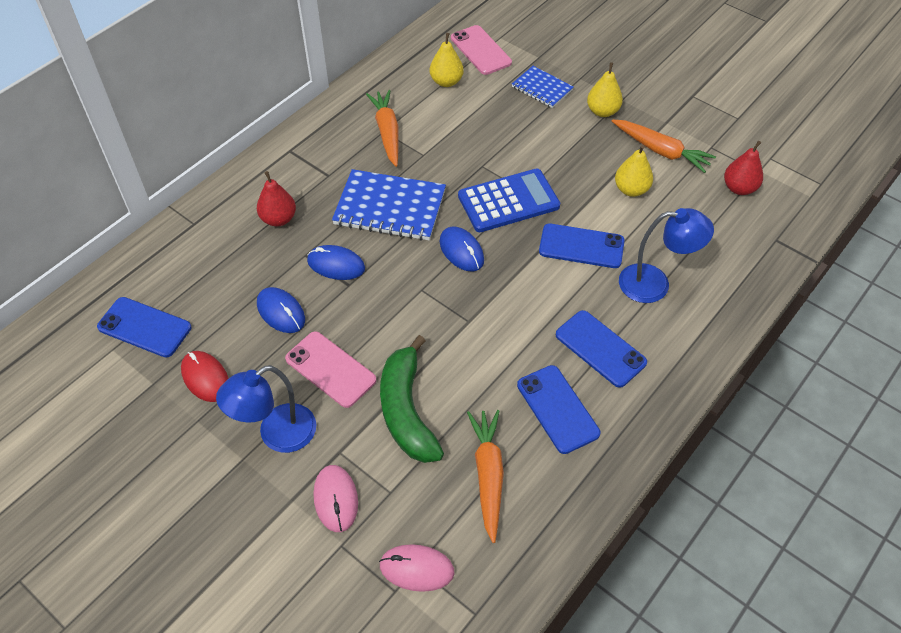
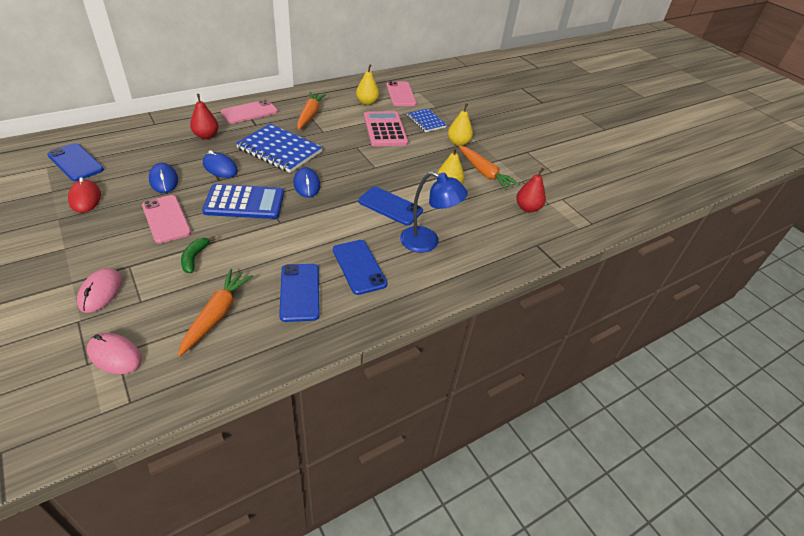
camera: 15 degrees right, 10 degrees down
(277, 435) = (98, 243): blue lamp -> none
(304, 156) = (249, 112): none -> pink phone
(406, 411) = (194, 258): green banana -> green banana, size x0.49
(499, 122) = (385, 129): none -> pink calculator
(508, 201) = (359, 169): blue calculator -> blue calculator (244, 202)

